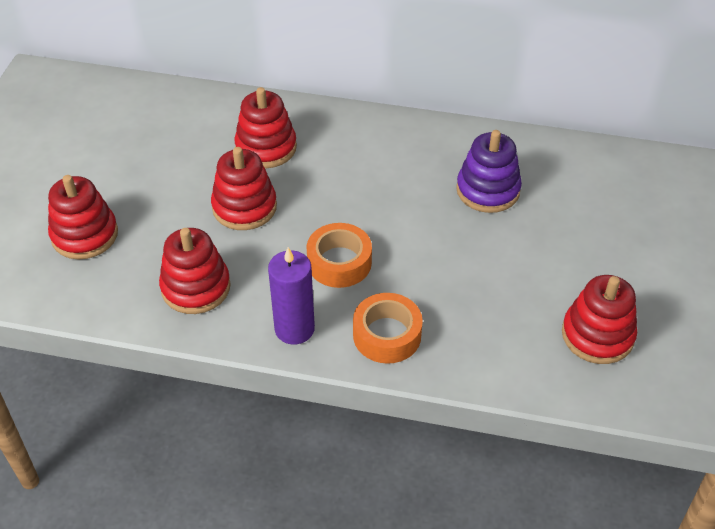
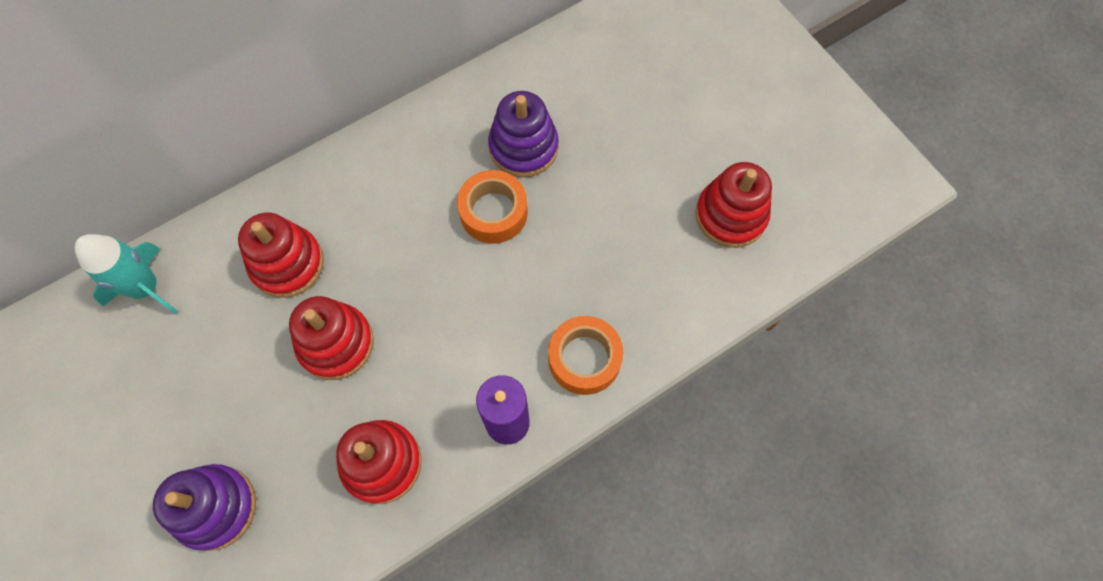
camera: 45 degrees left, 20 degrees up
(85, 235) = (215, 508): red stacking toy -> purple stacking toy
(177, 104) = (146, 288): none -> turquoise rocket
(339, 262) = (477, 325): orange tape -> orange tape (493, 212)

